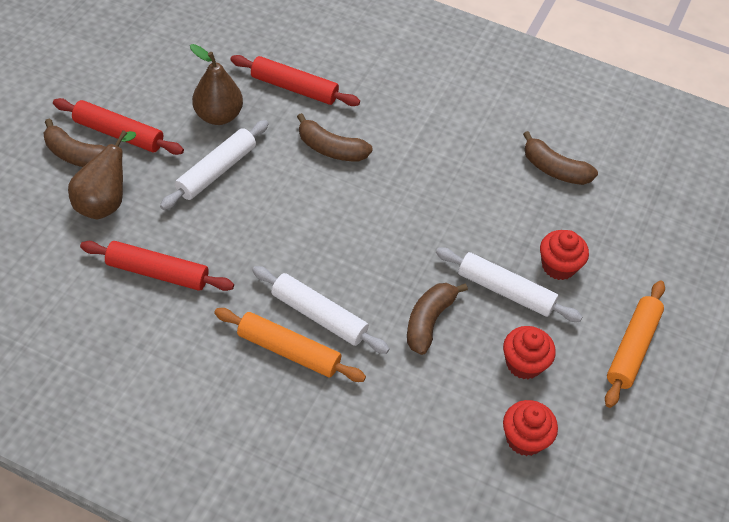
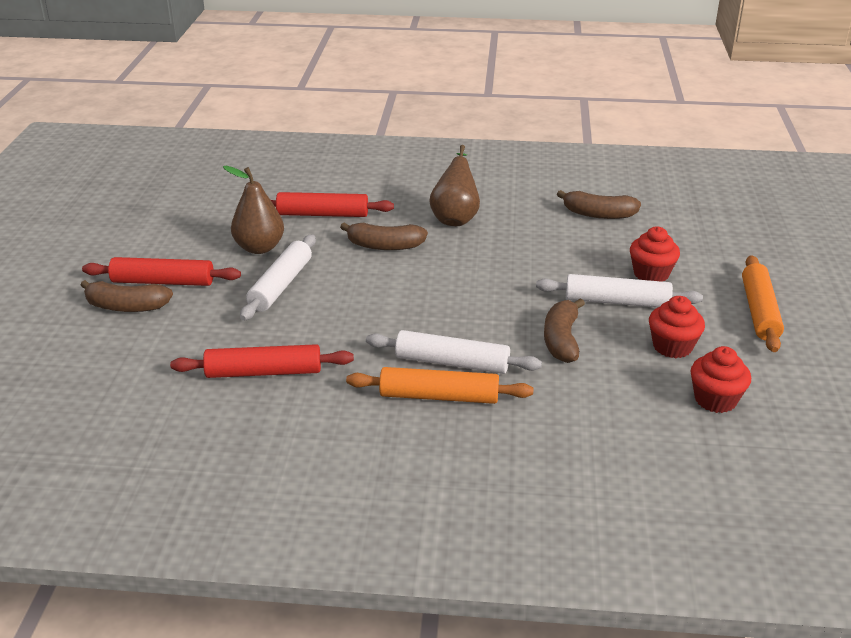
camera: 15 degrees left, 20 degrees down
(105, 202) = (176, 333): brown pear -> brown pear (455, 218)

